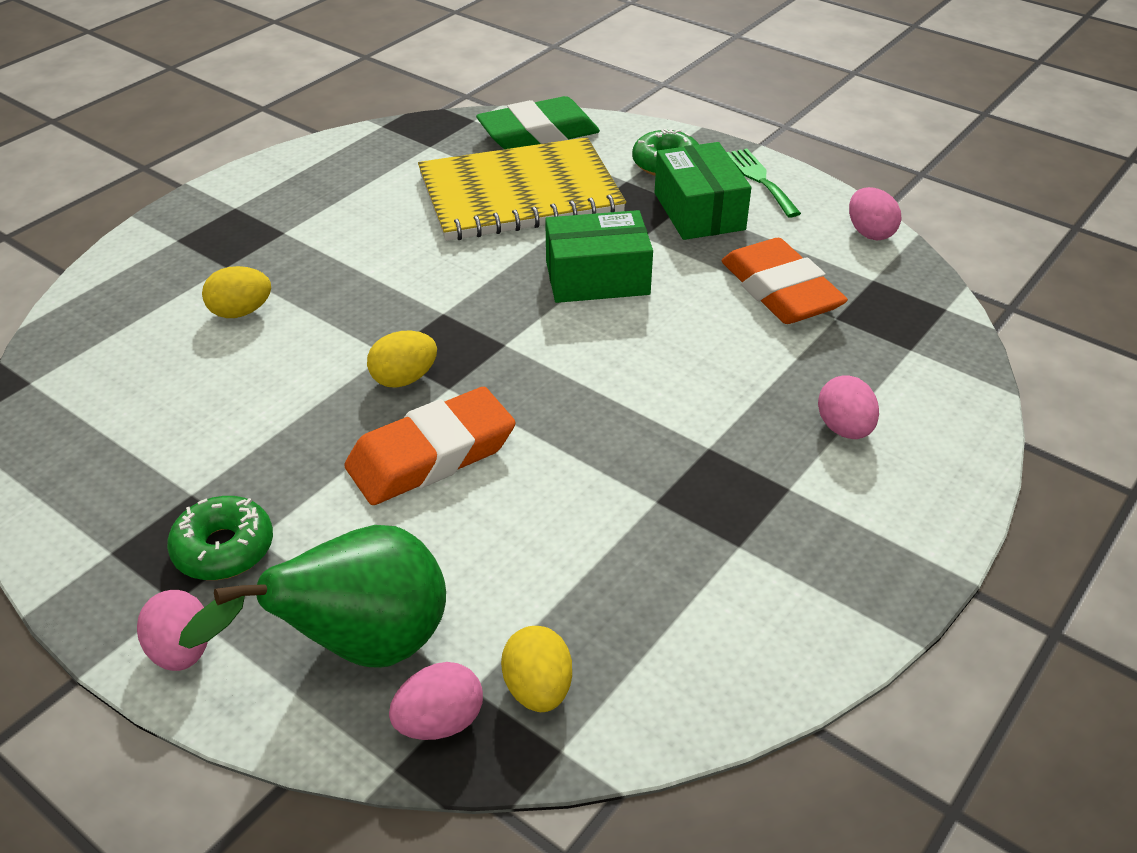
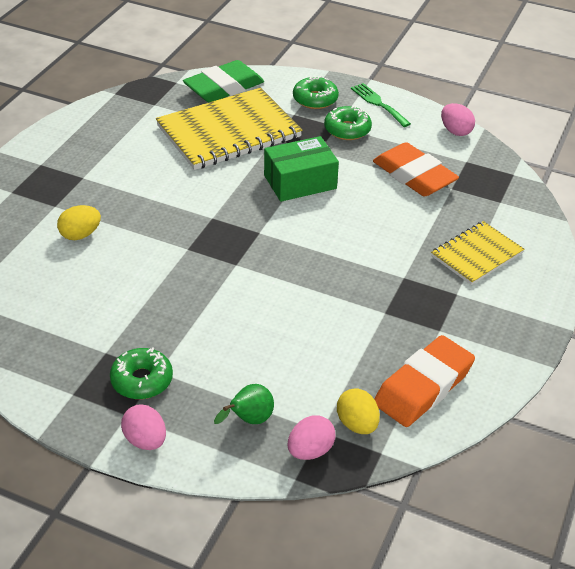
camera: 15 degrees left, 0 degrees up
(361, 647) = (249, 420): green pear -> green pear, size x0.50
(404, 379) = (206, 263): yellow egg -> none
(431, 455) = (243, 307): orange eraser -> orange eraser (423, 387)
(699, 211) = (347, 129): green box -> green donut
(844, 428) = (476, 255): pink egg -> yellow notebook

